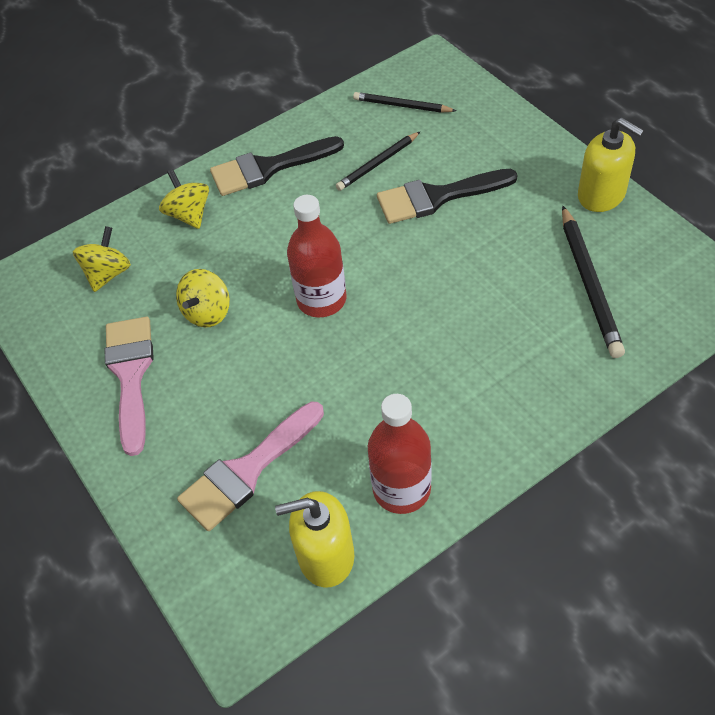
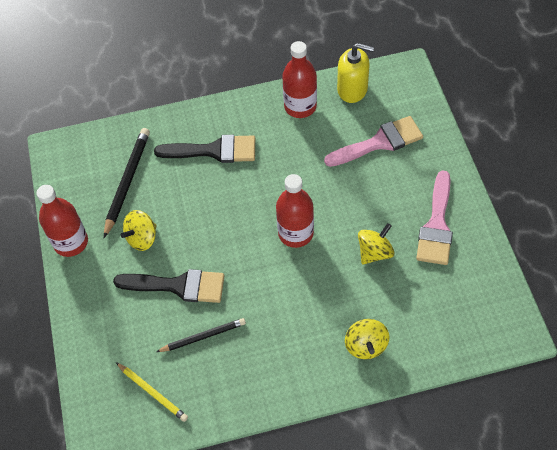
camera: 160 degrees left, 5 degrees up
(108, 274) = (440, 313): yellow spinning top -> yellow spinning top (142, 238)
(268, 168) = (289, 369): black brush -> black brush (214, 150)
(402, 106) = (153, 392): black pencil -> yellow pencil
(601, 195) = (71, 242): yellow soap dispenser -> red bottle

